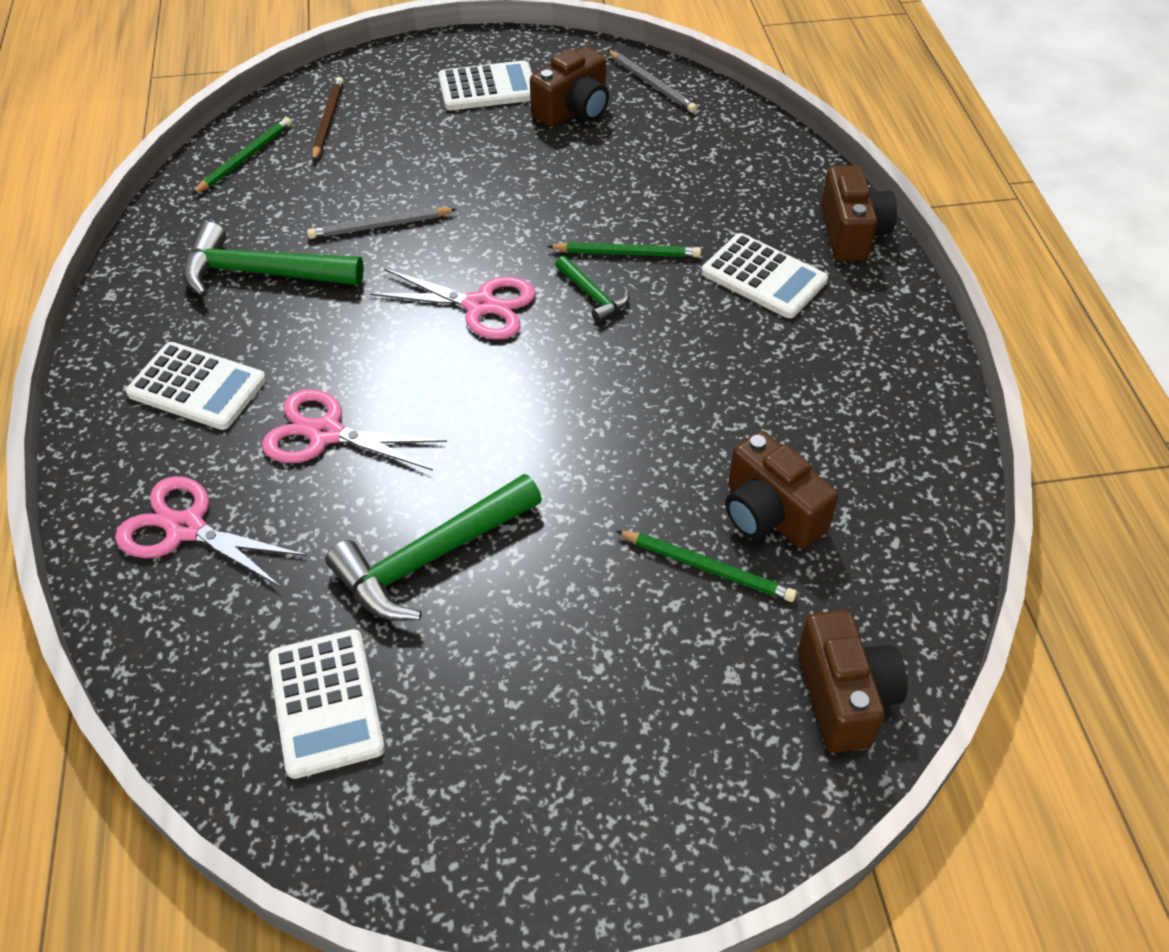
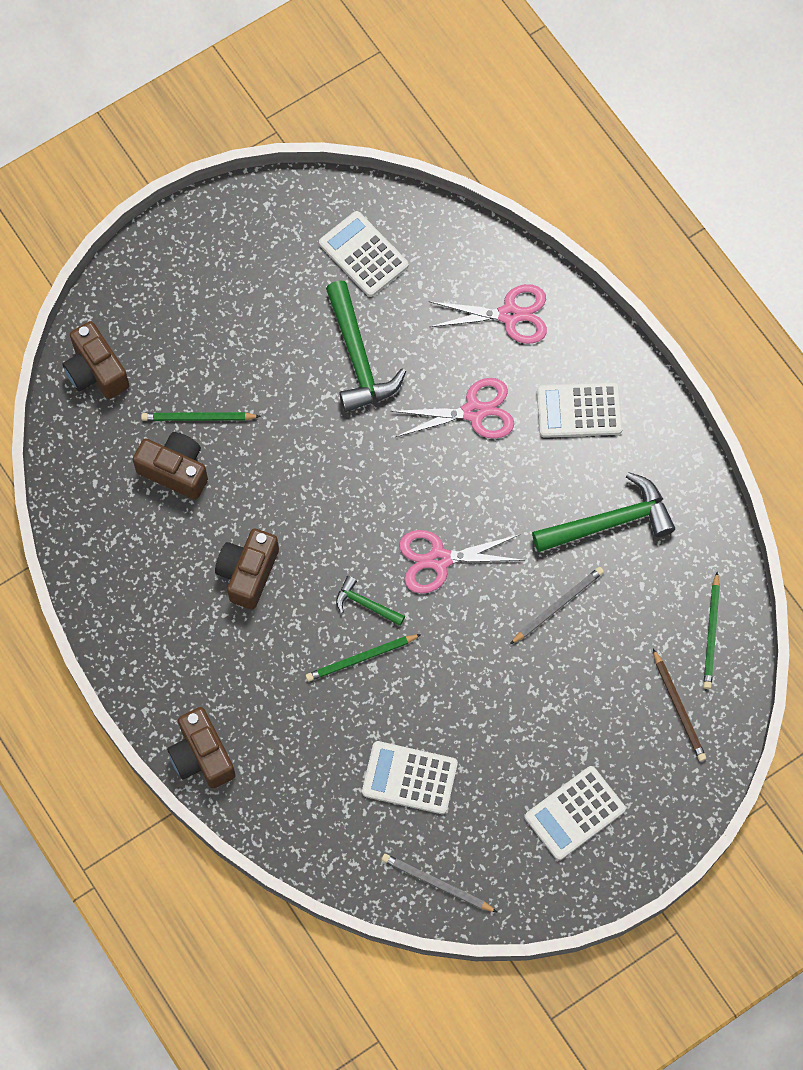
camera: 155 degrees right, 20 degrees up
(431, 558) = (358, 357): green hammer -> green hammer turned 135 degrees clockwise
(573, 110) = (485, 814): brown camera -> brown camera (248, 573)
(763, 277) = (251, 677): white calculator -> white calculator (409, 778)

